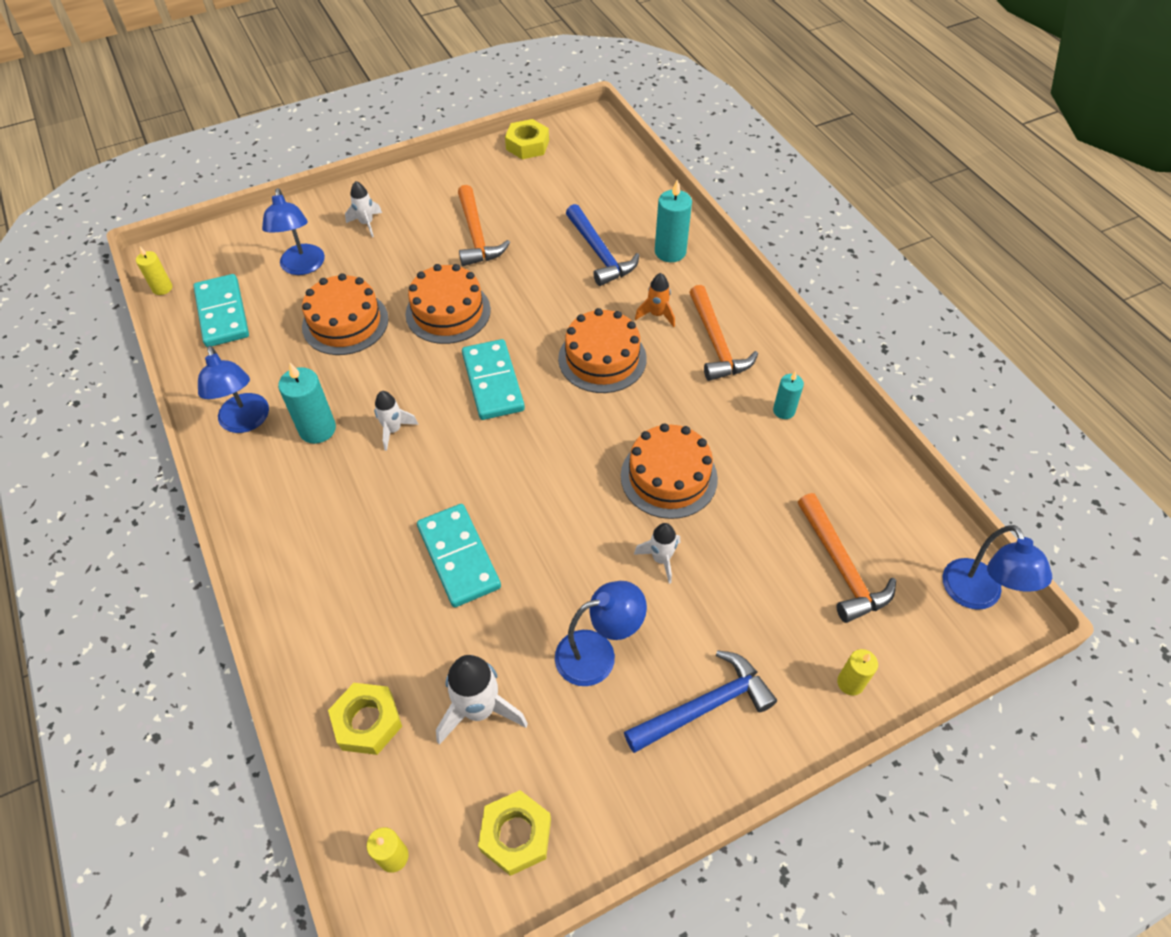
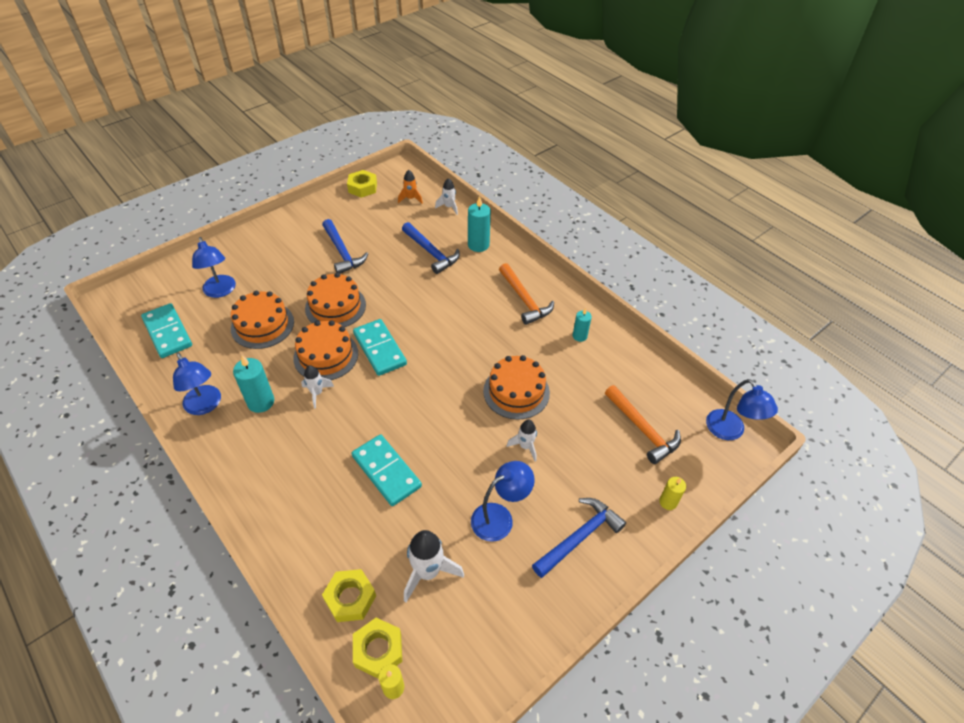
camera: 15 degrees left, 5 degrees down
(162, 288) = (116, 321): yellow candle -> none
(366, 224) = (261, 255): white rocket -> white rocket (449, 207)
(476, 235) = (342, 252): orange hammer -> blue hammer
(516, 835) = (476, 652): yellow nut -> yellow nut (378, 650)
(602, 358) = (451, 321): orange cake -> orange cake (326, 355)
(657, 315) = (480, 287): orange rocket -> orange rocket (410, 199)

